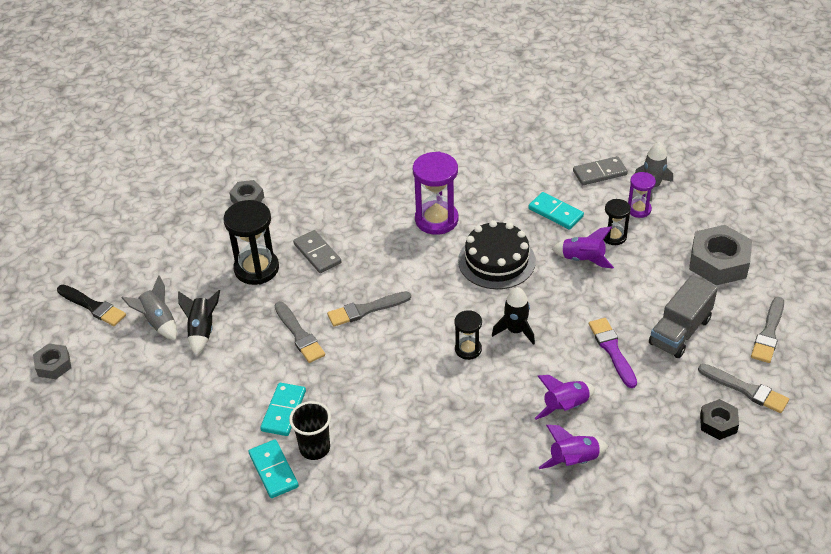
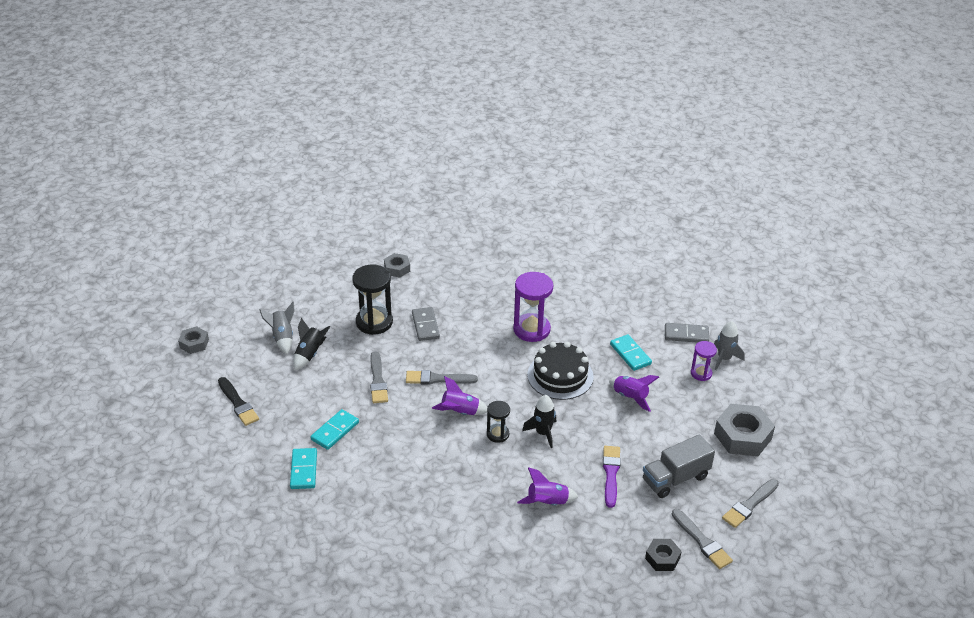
camera: 20 degrees right, 5 degrees down
(93, 306) = (243, 311): black brush -> black brush (238, 403)
(315, 448) = (342, 465): black cup -> none
(573, 461) = (529, 544): purple rocket -> purple rocket (460, 412)
(614, 236) = (667, 388): black hourglass -> none

